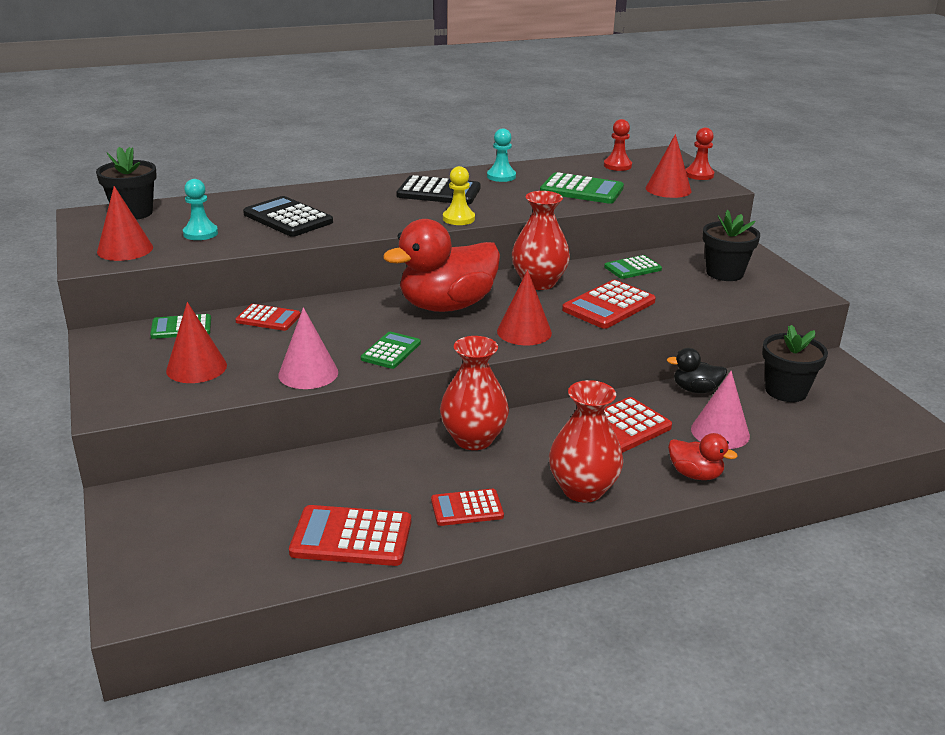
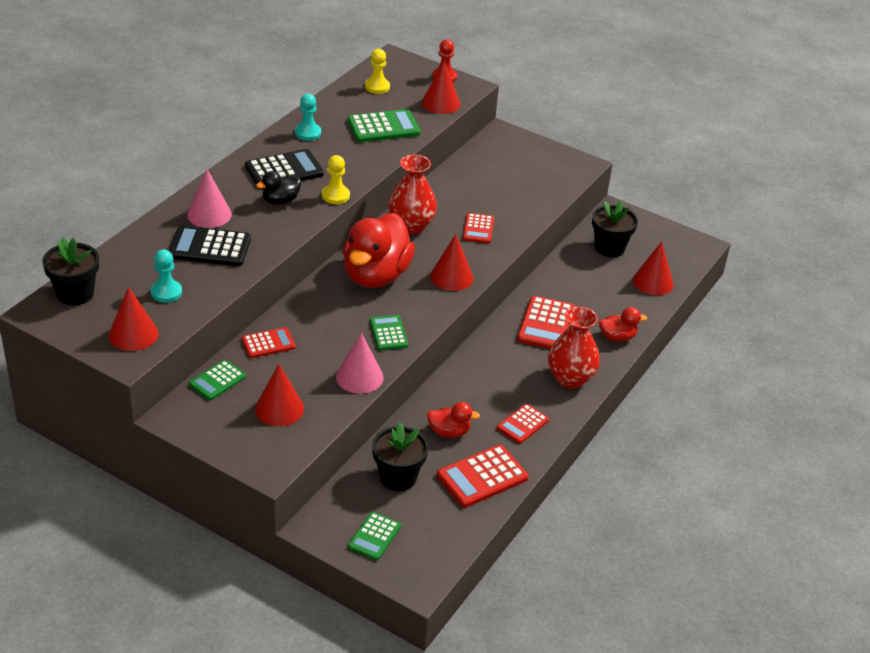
camera: 40 degrees left, 10 degrees up
(375, 479) = (449, 432): none -> red duck
(473, 439) = (472, 373): red vase -> none
(609, 306) = (478, 229): red calculator -> red calculator, size x0.63
(617, 166) = (377, 87): red pawn -> yellow pawn
(632, 268) = (456, 184): green calculator -> green calculator (374, 536)
(695, 390) = (559, 270): black duck -> black duck (280, 201)
(720, 432) = (602, 298): pink cone -> pink cone (209, 214)
(724, 273) = (518, 165): black flower pot -> black flower pot (398, 477)
(809, 440) = (653, 282): none -> red cone

